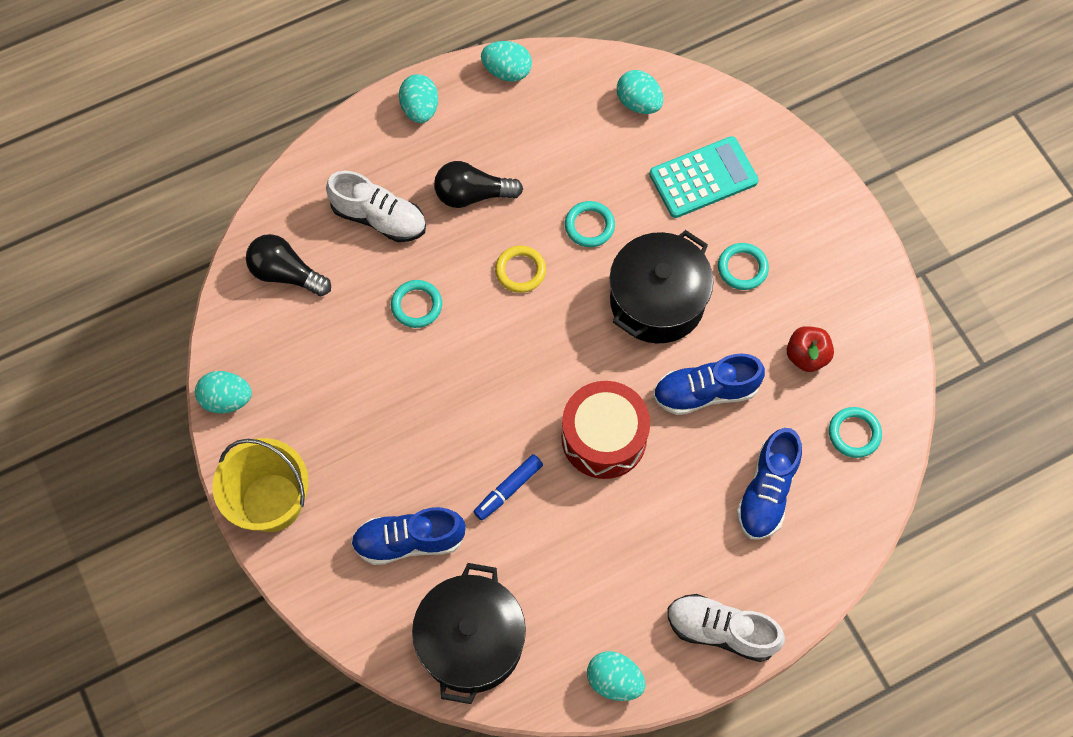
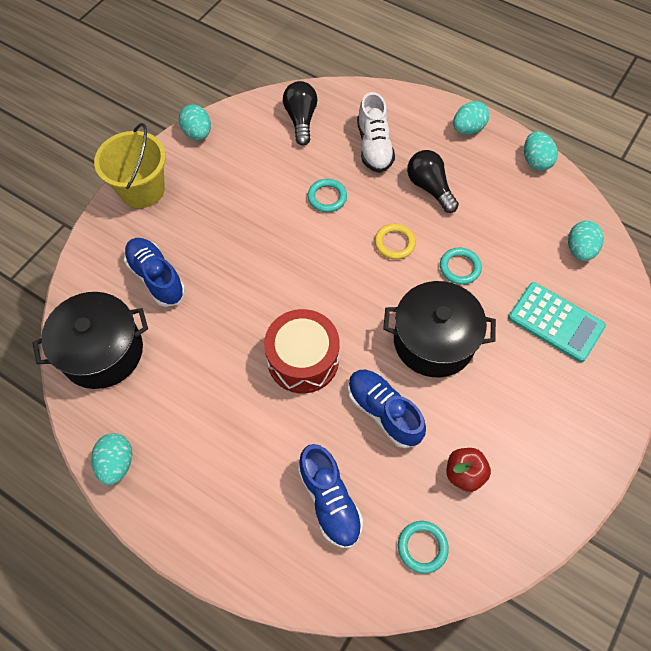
camera: 60 degrees right, 5 degrees down
(508, 489) = (227, 318): blue marker -> none
(721, 630) = (194, 523): white shoe -> none
(742, 268) = (503, 387): turquoise ring -> none
(767, 491) = (329, 500): blue shoe -> blue shoe turned 105 degrees counterclockwise

